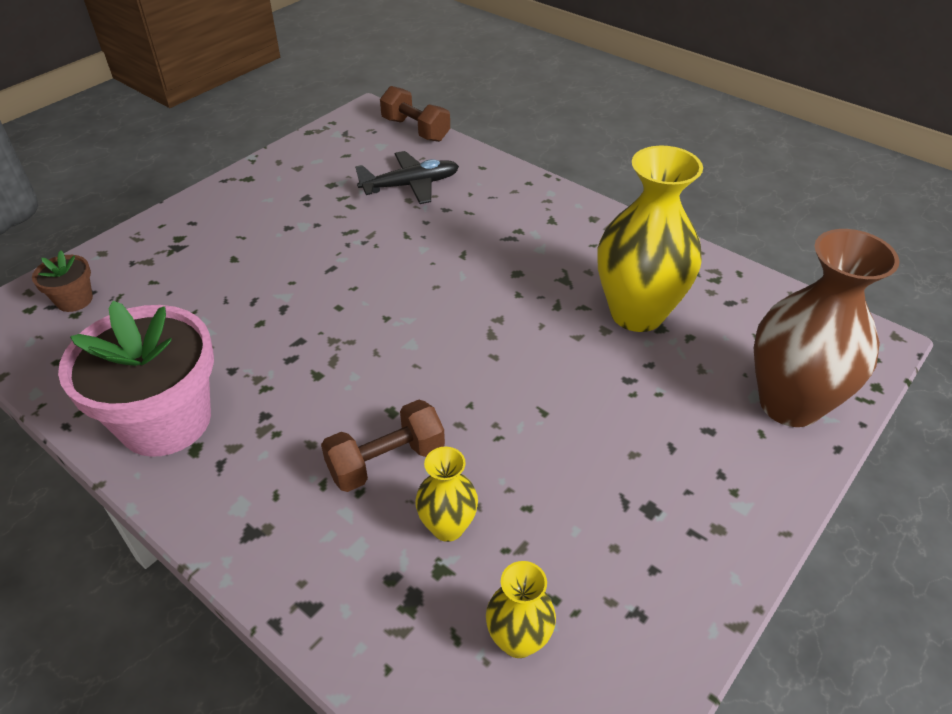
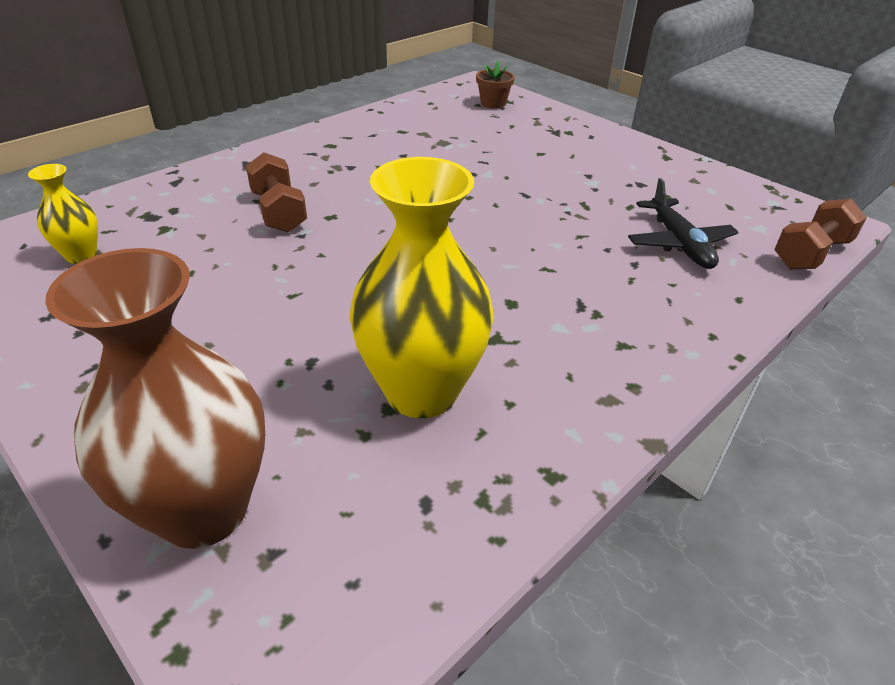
camera: 95 degrees right, 5 degrees down
(165, 421) = (360, 135): pink flower pot -> none
(447, 527) = (199, 234): yellow vase -> none

